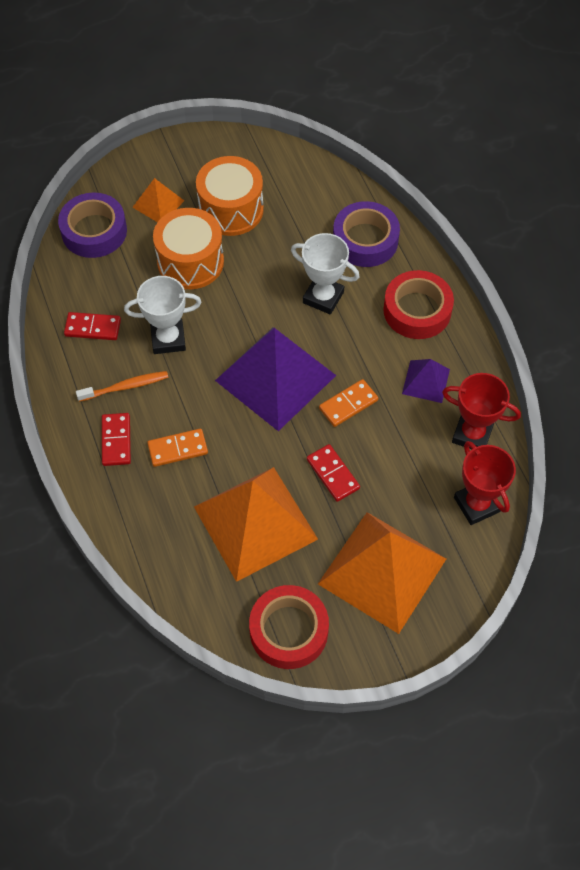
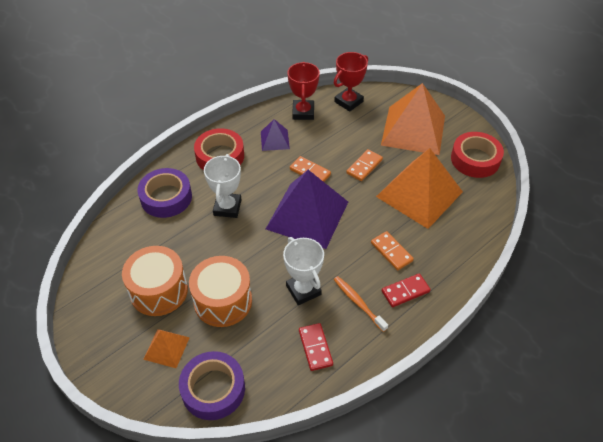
camera: 110 degrees left, 10 degrees down
(333, 474) = (364, 166): red domino -> orange domino

